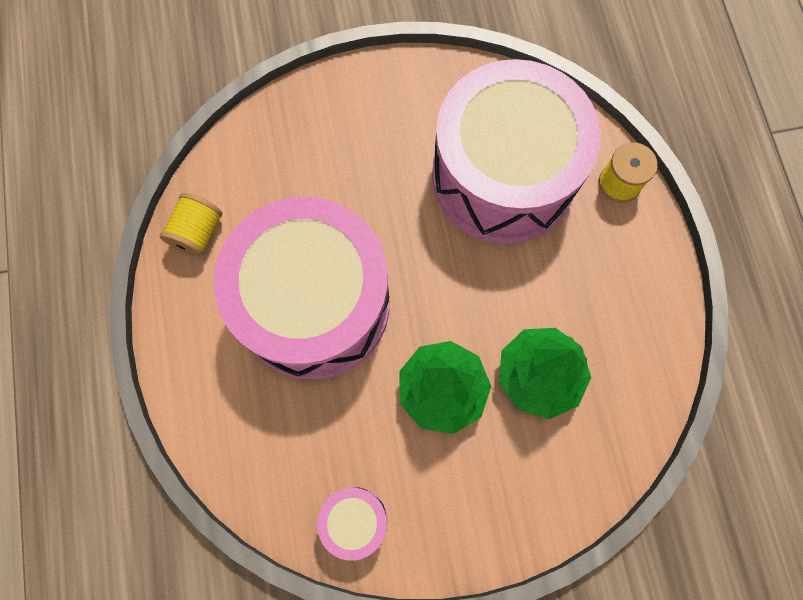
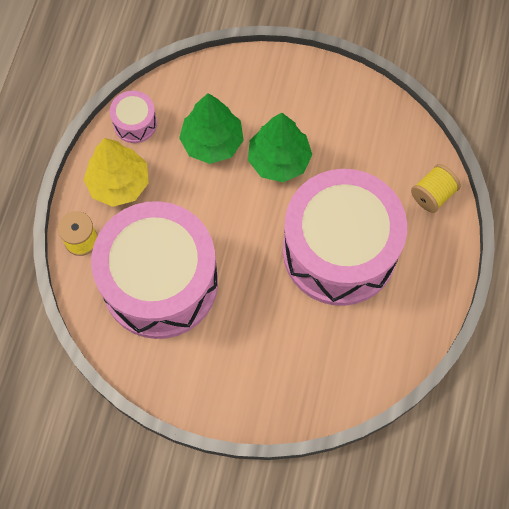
camera: 155 degrees left, 5 degrees down
(197, 232) = (403, 339): yellow spool -> yellow spool (432, 195)
(354, 521) = (369, 111): pink drum -> pink drum (135, 123)
(619, 268) = (119, 183): none -> yellow tree

